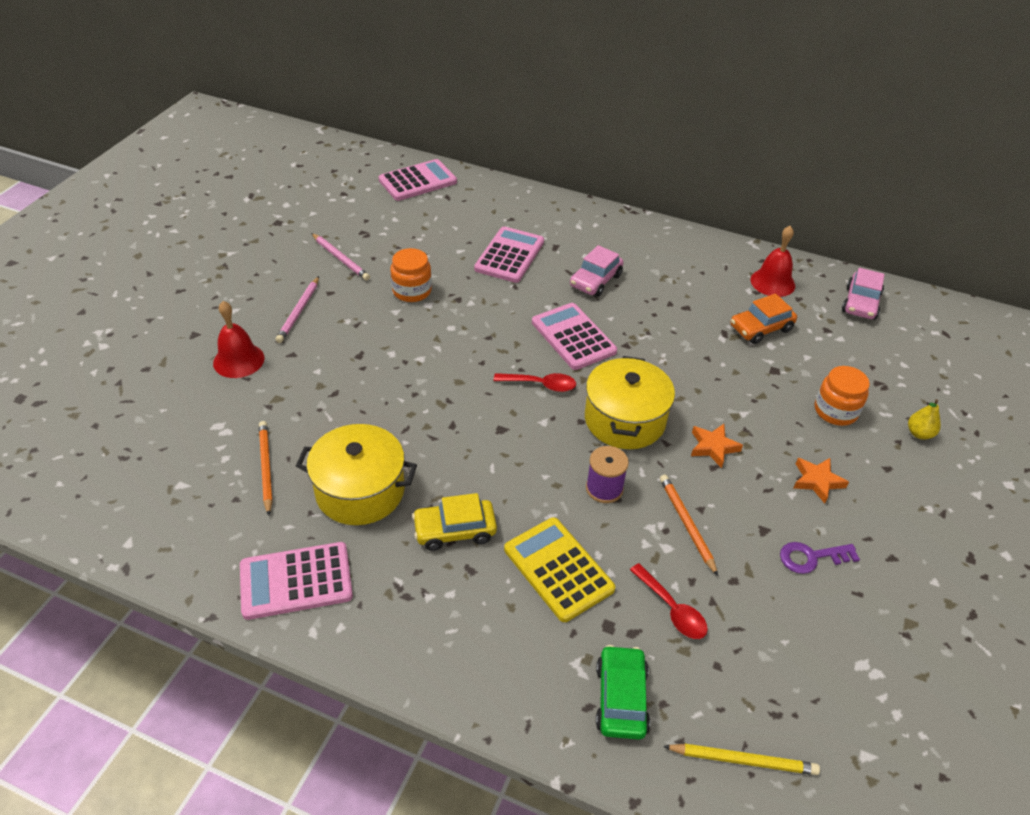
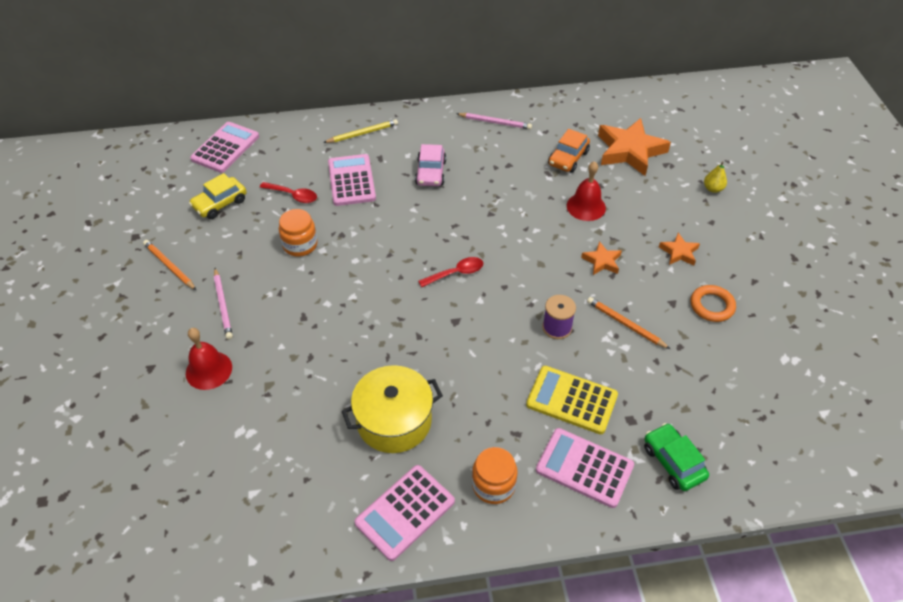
camera: 30 degrees left, 5 degrees up
(266, 468) = (308, 443): orange pencil -> orange pencil (169, 266)
(340, 258) = (218, 244): pink pencil -> pink pencil (495, 122)
(455, 530) = (484, 412): yellow car -> yellow car (220, 203)
(573, 337) = (449, 225): pink calculator -> pink calculator (584, 468)
(625, 420) = (532, 271): yellow pot -> none
(672, 609) = (659, 386): red spoon -> red spoon (293, 195)
(742, 760) = (765, 457): yellow pencil -> yellow pencil (362, 133)
(772, 282) = (550, 119): red bell -> red bell (586, 206)
(812, 557) = (712, 306): purple key -> orange ring
(835, 411) = (655, 197): orange jar -> orange jar (493, 485)
(843, 351) = (630, 151): none -> orange star
(860, 303) = (616, 110): pink car -> none

